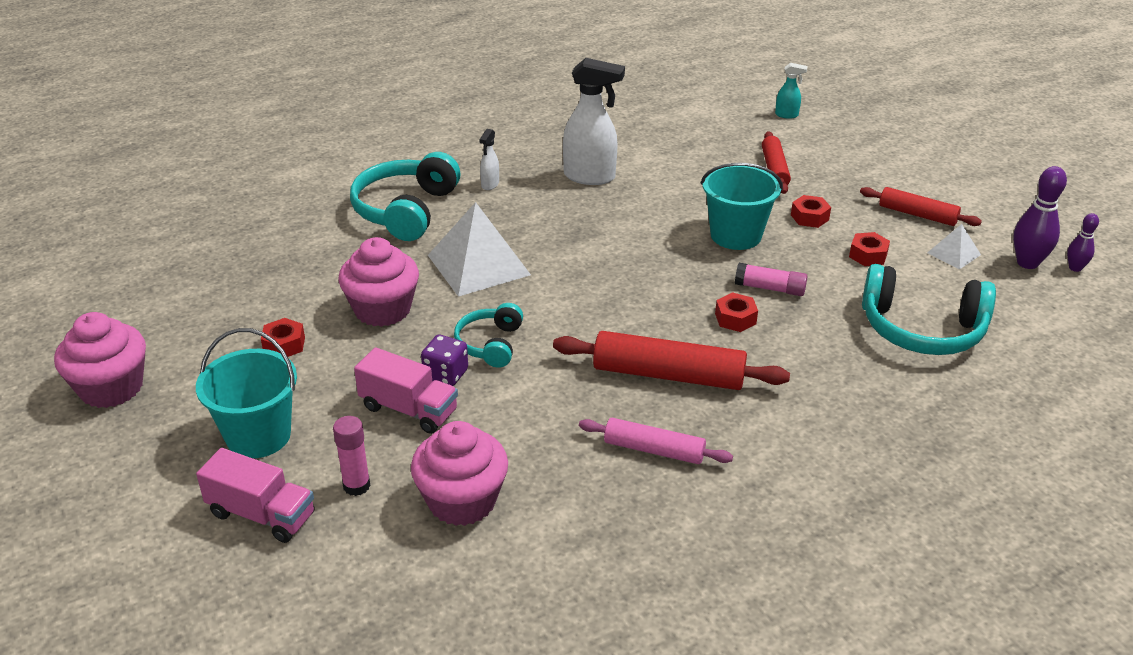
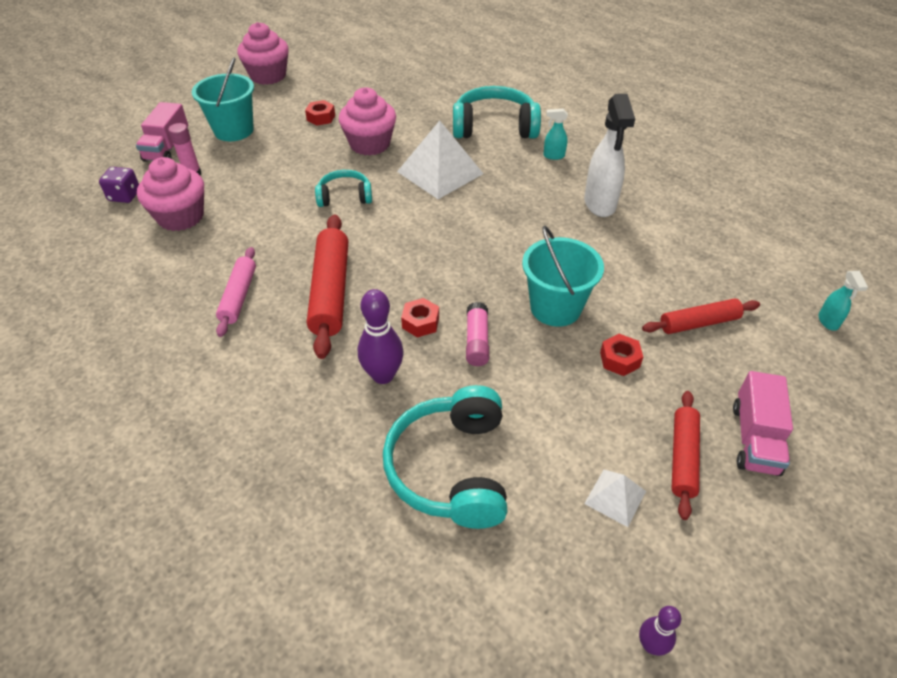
camera: 75 degrees right, 10 degrees up
(409, 409) = (266, 177): pink truck -> pink truck (754, 439)
(446, 374) = (306, 184): purple dice -> purple dice (124, 196)
(490, 184) = (553, 156): white spray bottle -> turquoise spray bottle
(868, 255) = (571, 414): red nut -> none
(1027, 263) = (634, 582): purple bowling pin -> purple bowling pin (383, 375)

